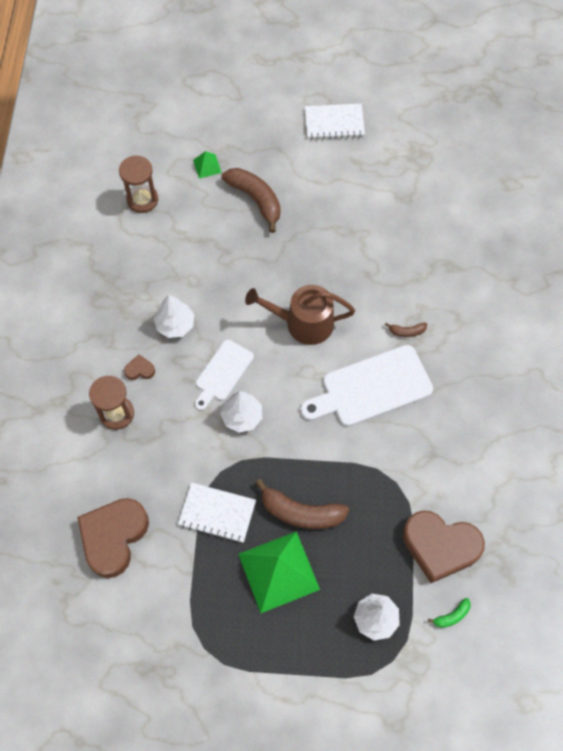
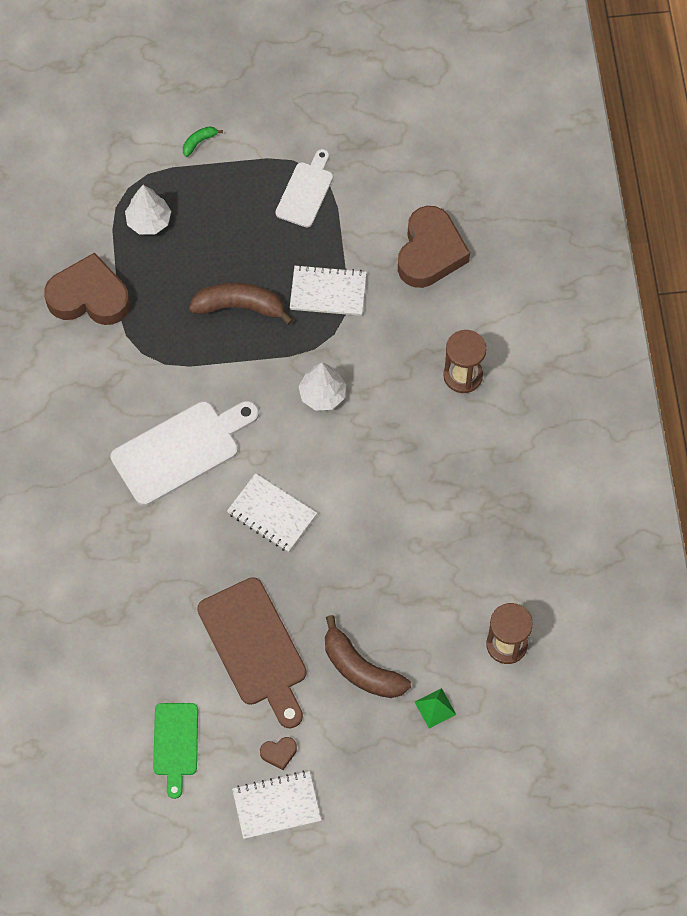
camera: 170 degrees right, 0 degrees up
(140, 370) = (450, 427): brown heart -> brown heart (279, 753)
(175, 324) = (423, 487): white tree -> none
(222, 373) = (355, 439): white cutting board -> white cutting board (306, 191)
(278, 571) = (253, 247): green pyramid -> none
(303, 323) = (272, 514): brown watering can -> white notebook
(333, 226) = (255, 648): none -> brown cutting board
(402, 171) = (175, 744): none -> green cutting board
(406, 331) = (147, 524): brown banana -> none
(452, 616) = (72, 235): green banana -> green banana (199, 142)

